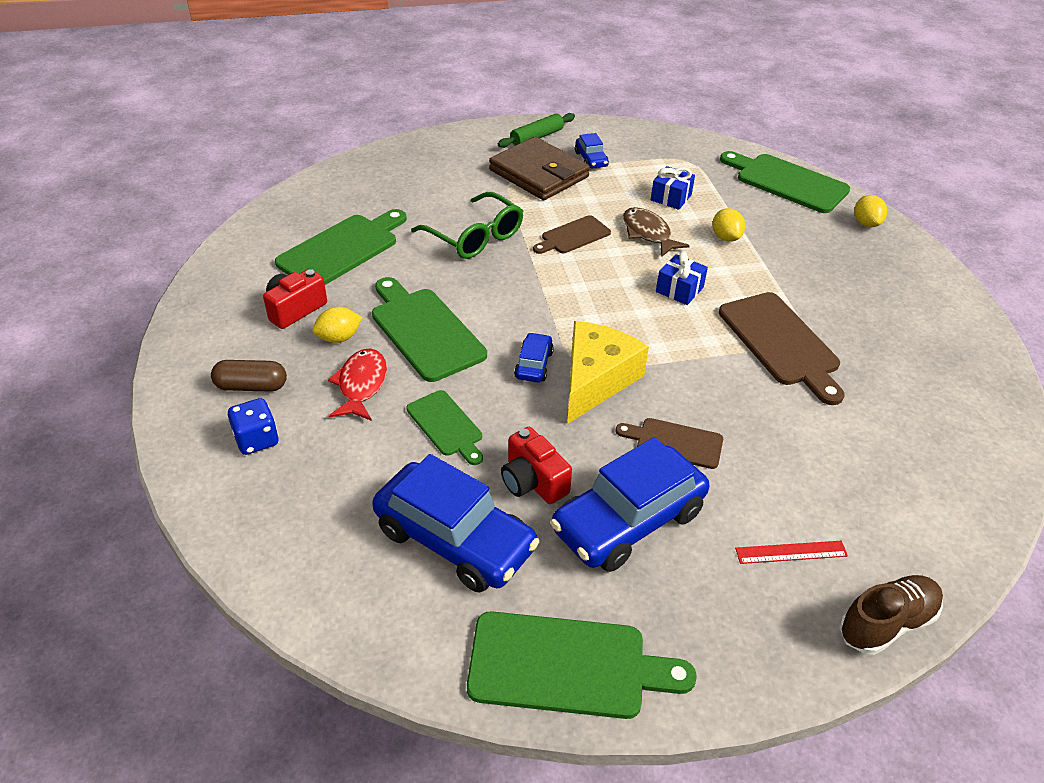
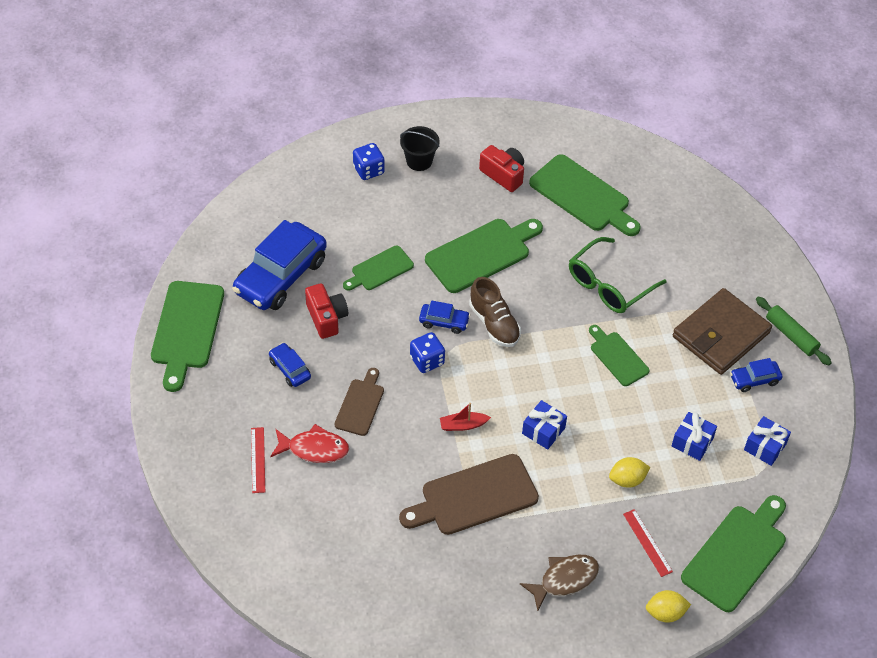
camera: 90 degrees right, 10 degrees up
(251, 386) = (419, 161): brown capsule -> black bucket
(339, 338) = (471, 203): yellow lemon -> none
(361, 385) = (421, 220): red fish -> red fish (314, 449)
(533, 481) = (326, 318): red camera -> red camera turned 105 degrees clockwise
(573, 236) = (617, 357): brown cutting board -> green cutting board
(596, 380) = (427, 361): yellow cheese -> blue dice
(628, 521) = (290, 369): blue car -> blue car, size x0.46
(648, 233) = (627, 416): brown fish -> brown fish (564, 580)
(666, 160) = (765, 447): none -> blue gift
(686, 350) = (463, 425): none -> red boat
(794, 229) = (647, 542): none -> red ruler
(886, 623) = (198, 503): brown shoe -> brown shoe (494, 323)

